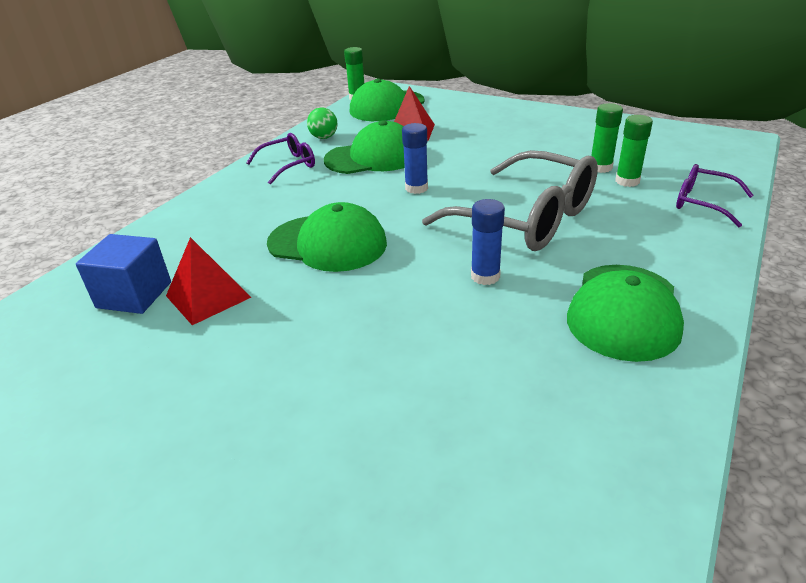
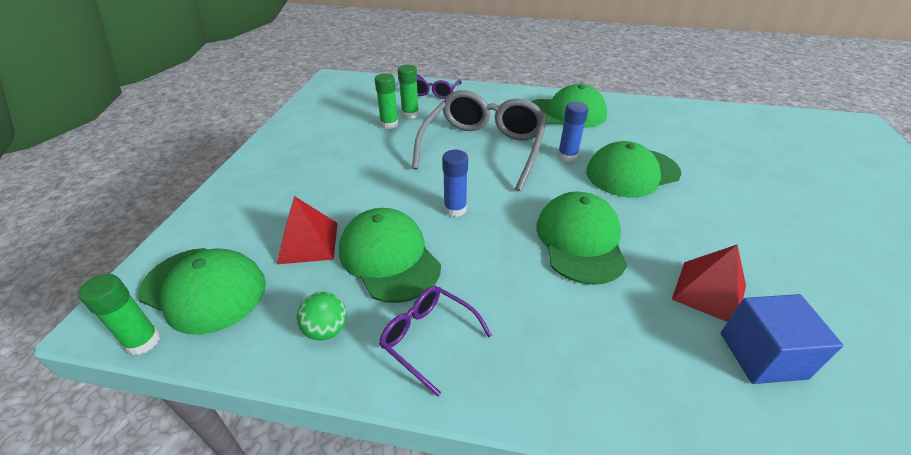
camera: 110 degrees left, 5 degrees up
(421, 321) = (632, 172): none -> green cap

